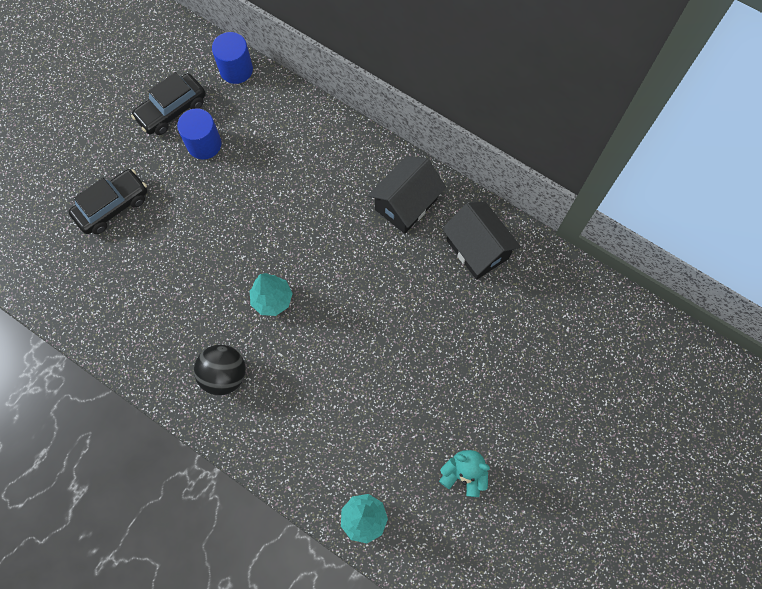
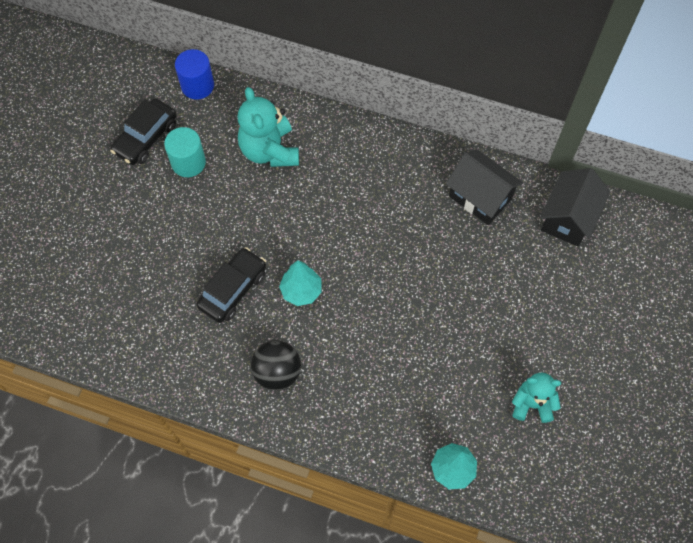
camera: 15 degrees left, 5 degrees down
(112, 206) = (116, 242): black car -> black car (233, 289)
(204, 144) = (188, 162): blue cylinder -> turquoise cylinder
(285, 151) = (269, 150): none -> turquoise teddy bear
(406, 204) = (400, 172): black house -> black house (568, 218)

